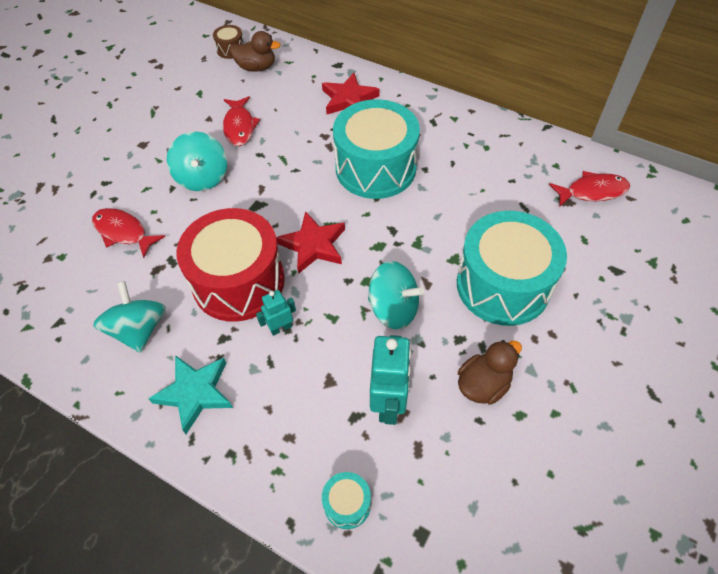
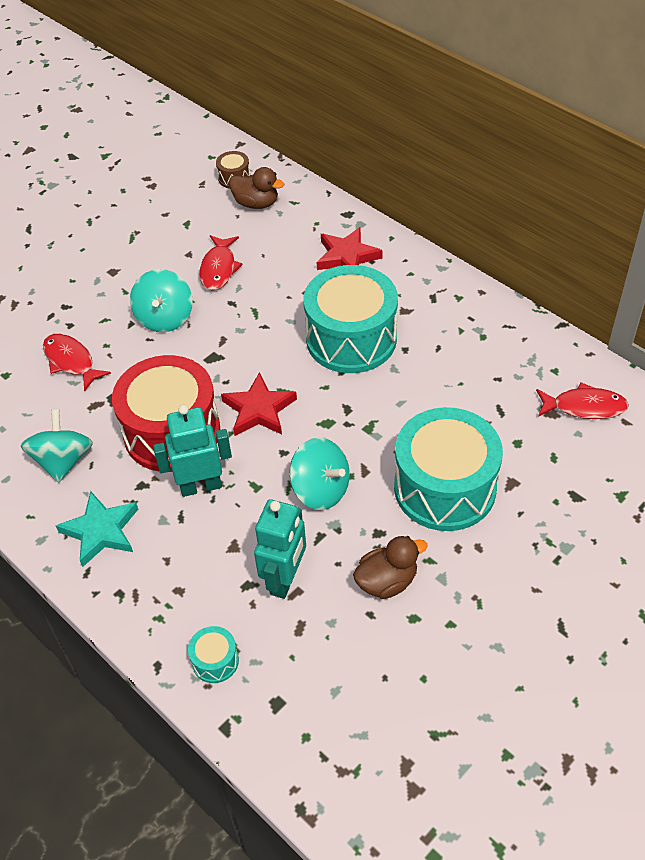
camera: 15 degrees right, 5 degrees down
(280, 328) = (201, 486): turquoise robot -> turquoise robot, size x1.80

